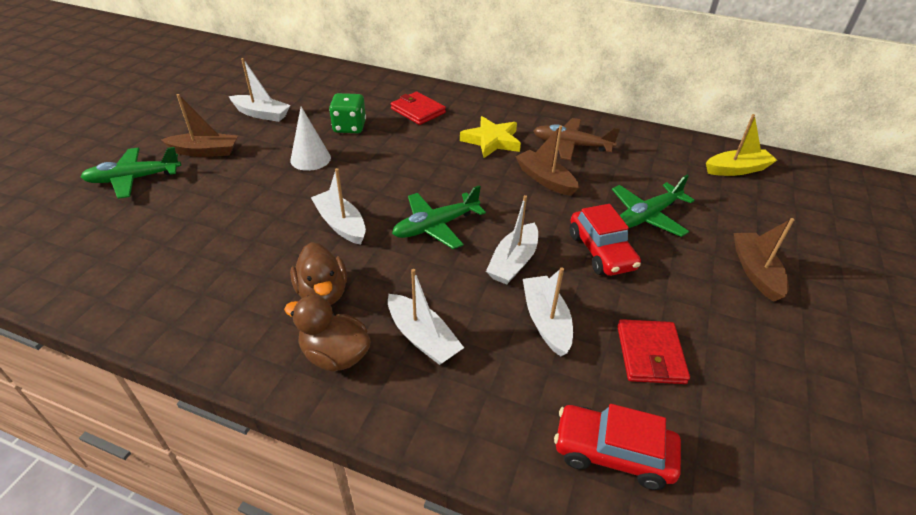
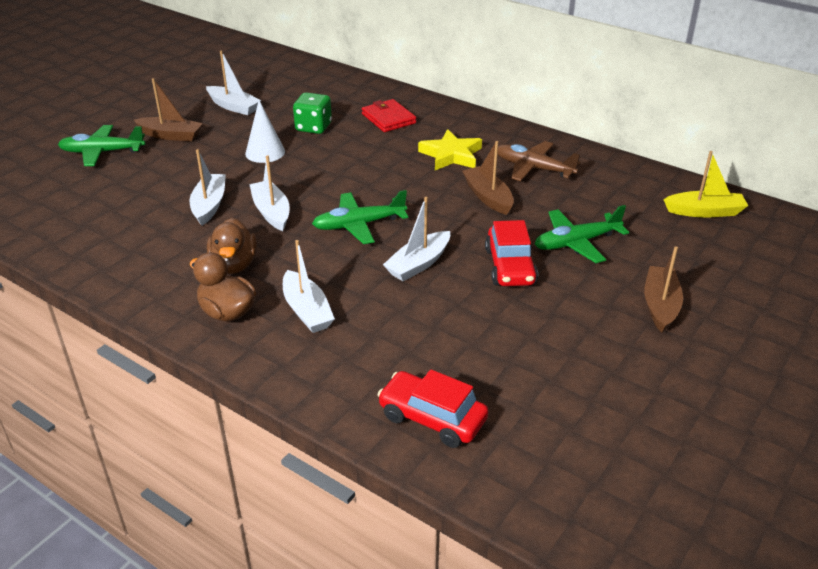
camera: 15 degrees right, 5 degrees down
(546, 321) = (424, 315): white boat -> white boat (209, 205)
(650, 354) = (509, 355): red wallet -> none

